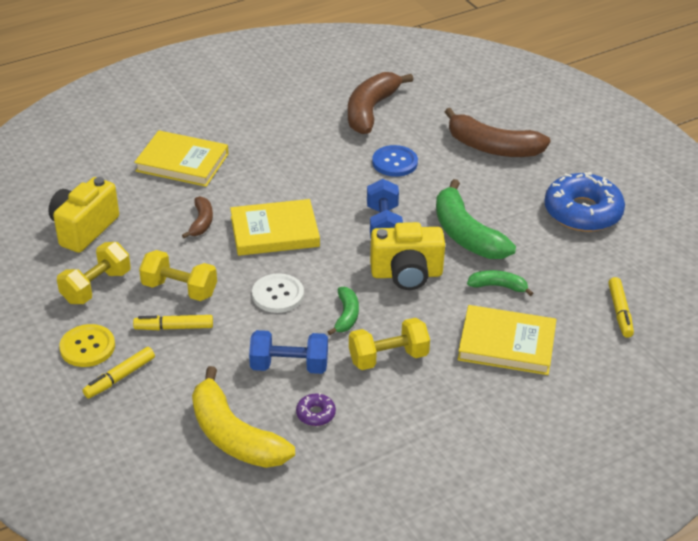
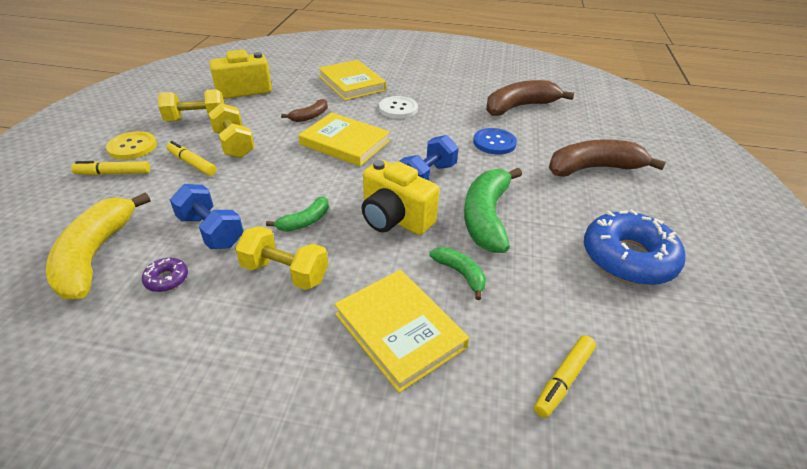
camera: 40 degrees right, 0 degrees up
(278, 295) = (283, 180): white button -> white button (398, 109)
(492, 147) = (593, 168): brown banana -> brown banana turned 105 degrees clockwise

